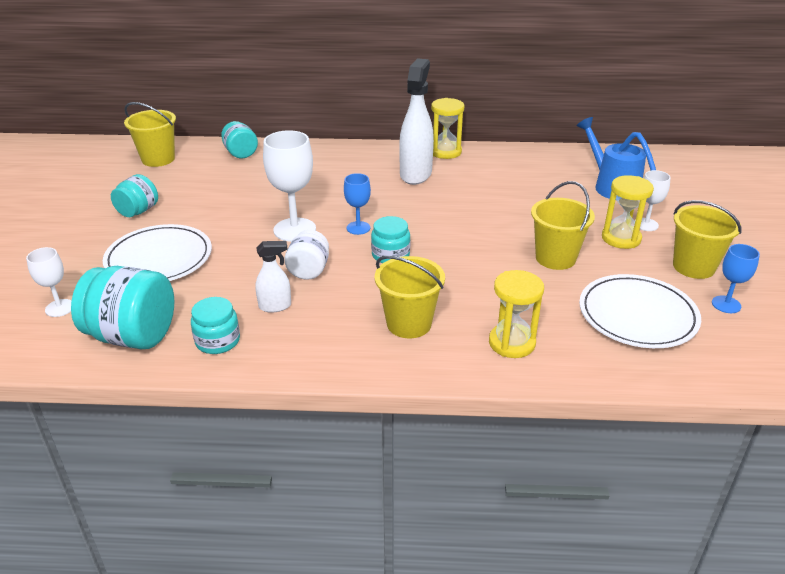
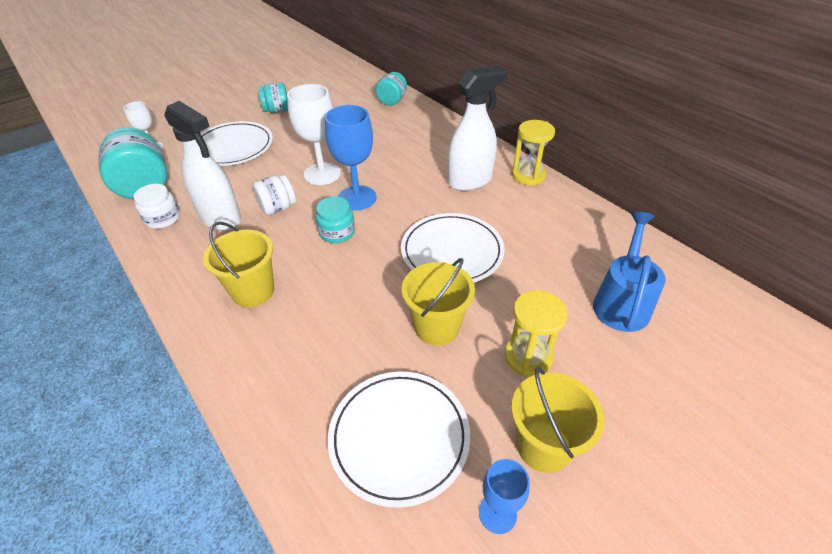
camera: 50 degrees right, 10 degrees up
(158, 159) = (344, 81): yellow bucket -> none
(218, 341) = (163, 219): turquoise jar -> white jar
(275, 306) = (221, 219): white spray bottle -> white spray bottle, size x1.93
(358, 228) = (357, 198): blue goblet -> blue goblet, size x1.77
(486, 218) = (452, 251): none -> white plate
(512, 343) = (275, 365): yellow hourglass -> none
(646, 224) = (580, 364): white goblet -> none

